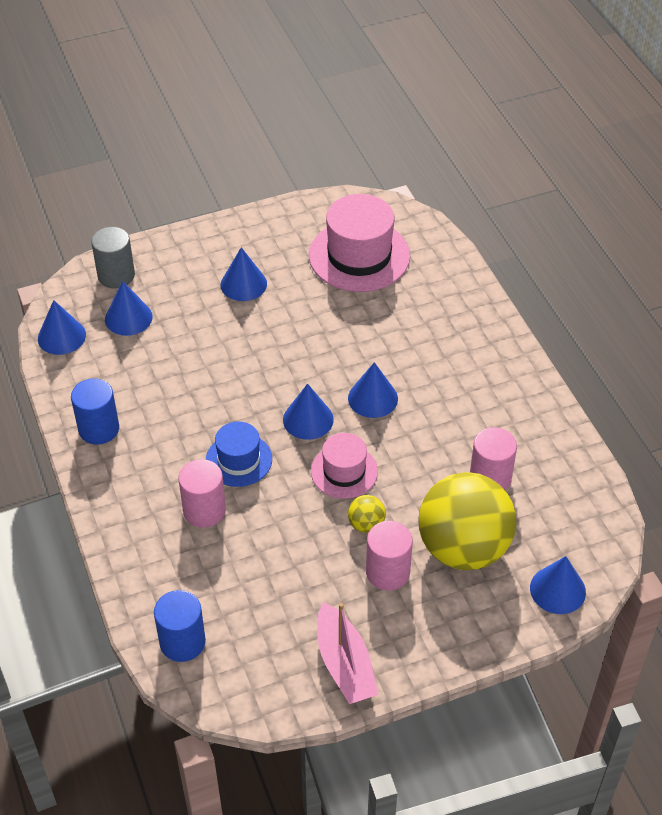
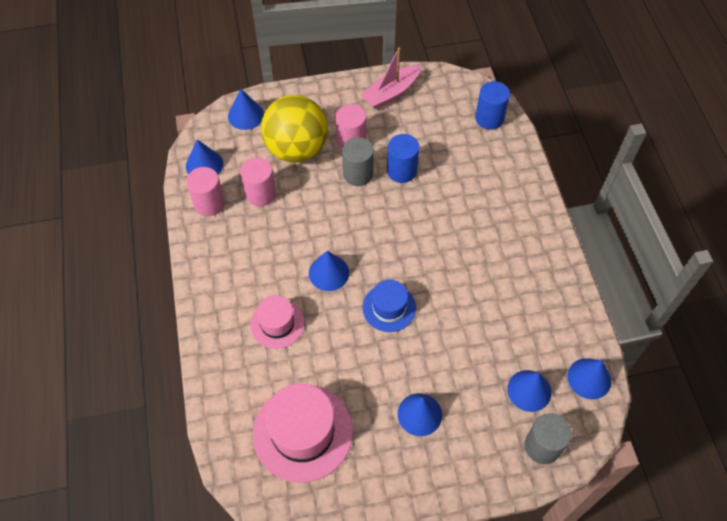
camera: 170 degrees left, 10 degrees up
(99, 429) = (550, 278): blue cylinder -> blue cylinder (401, 171)
(204, 510) = (470, 200): pink cylinder -> pink cylinder (209, 203)
(239, 460) = (442, 235): blue hat -> blue hat (389, 308)
(308, 419) = (384, 262): blue cone -> blue cone (204, 165)
(344, 471) = (365, 215): pink hat -> pink hat (277, 323)
(344, 664) = (391, 93): pink boat -> pink boat turned 120 degrees counterclockwise
(366, 524) = (358, 174): yellow ball -> grey cylinder

